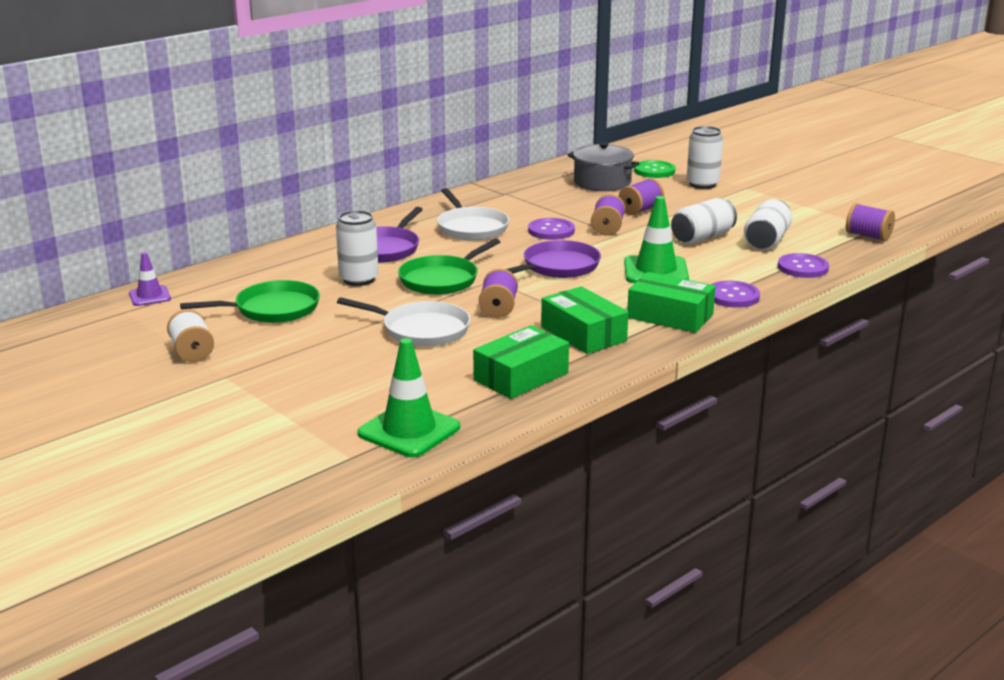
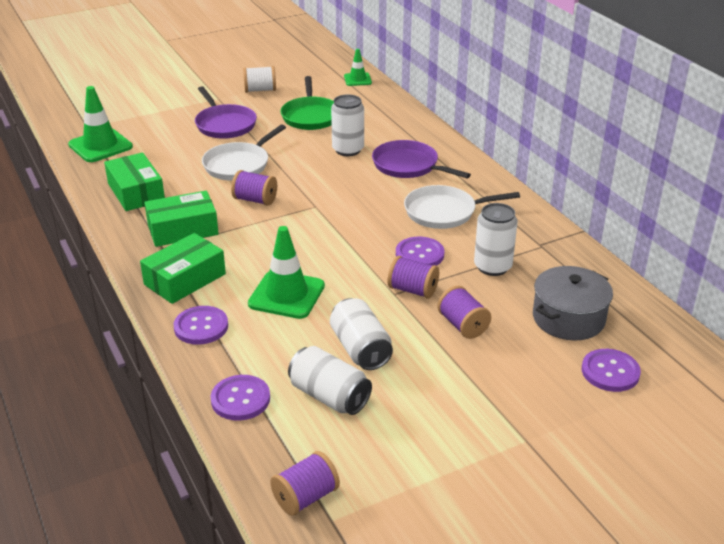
camera: 105 degrees right, 10 degrees up
(150, 296) = (357, 79): purple traffic cone -> green traffic cone
(442, 280) = (327, 183): green pan -> none
(558, 267) = (326, 242): purple pan -> purple pan (225, 125)
(654, 171) = (610, 372): green button -> purple button
(702, 184) = (548, 401): white can -> white can (492, 267)

